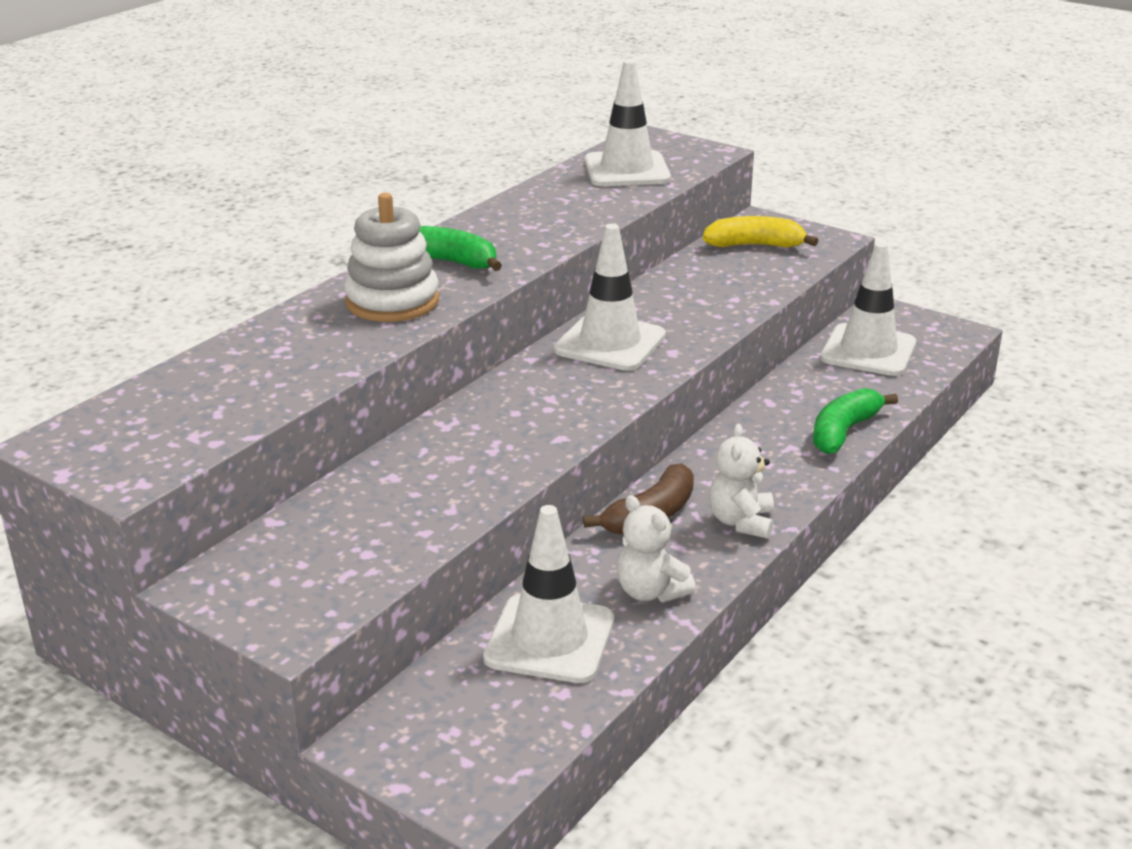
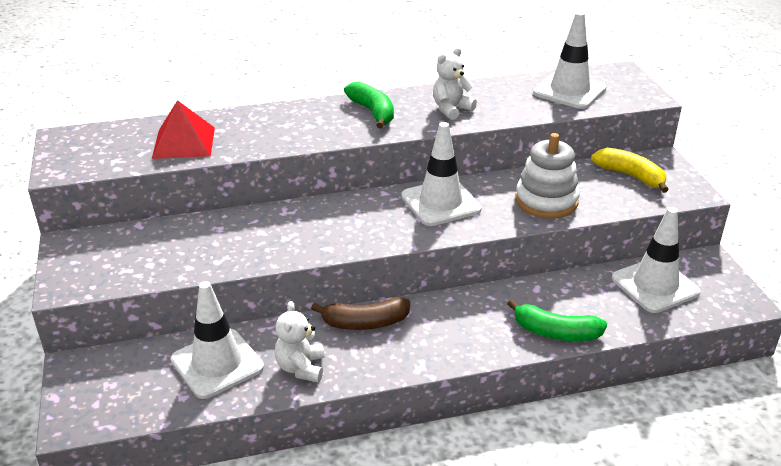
camera: 40 degrees right, 5 degrees up
(258, 379) = (184, 142): none -> red pyramid
(392, 301) = (309, 125): white stacking toy -> white stacking toy (546, 201)
(741, 522) = (408, 355): white teddy bear -> white teddy bear (451, 109)
(844, 432) = (555, 332): green banana -> green banana turned 150 degrees counterclockwise

